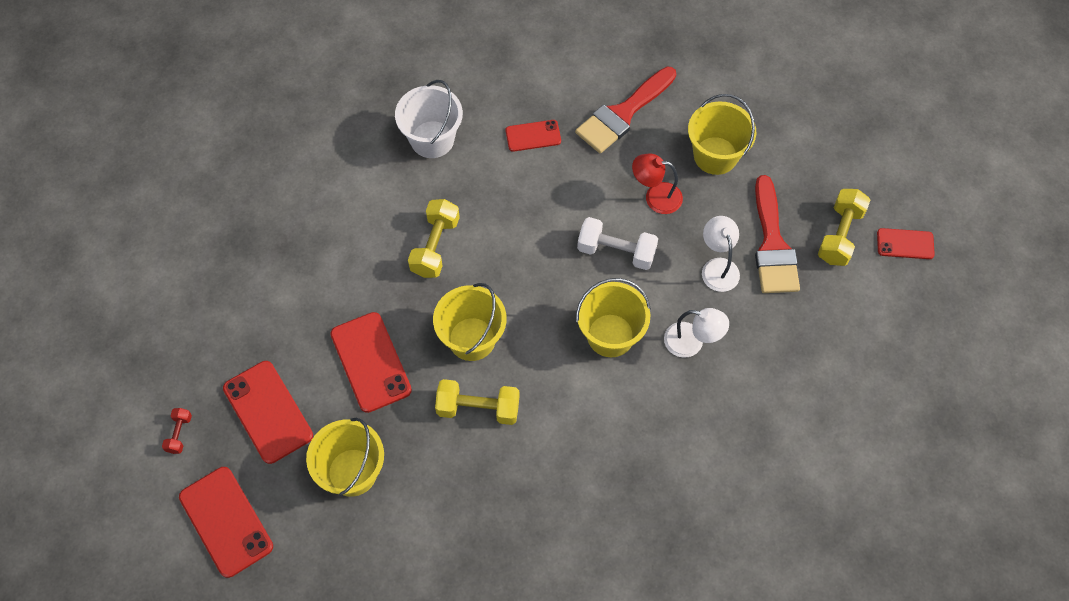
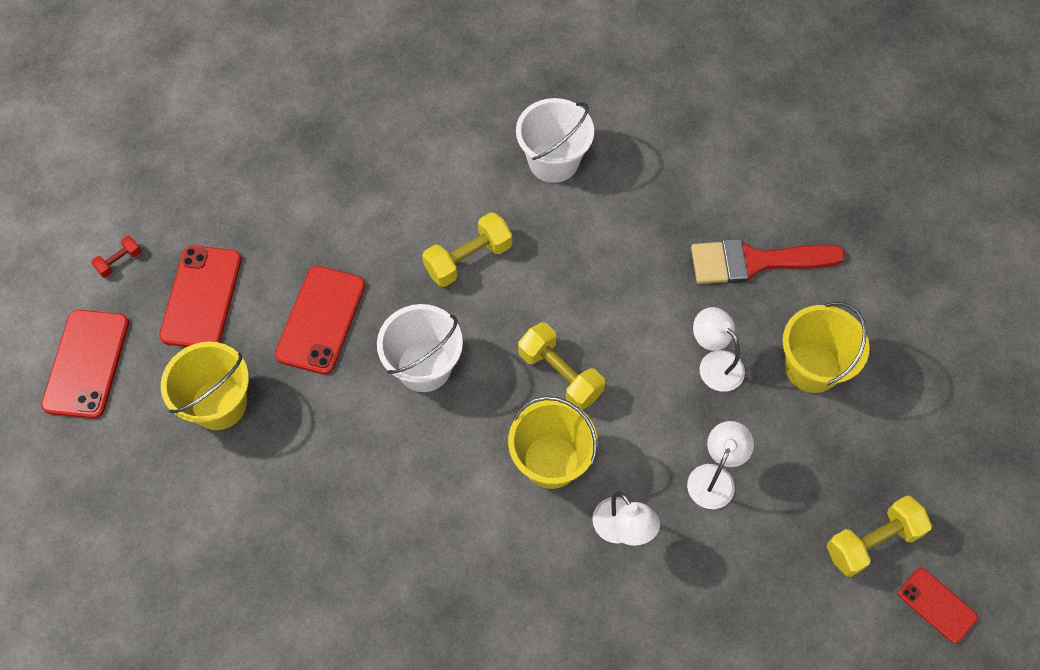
camera: 40 degrees right, 0 degrees up
(472, 339) = (424, 366): yellow bucket -> white bucket
(478, 408) = (372, 433): yellow dumbbell -> yellow dumbbell (560, 374)
(533, 136) = (648, 222): red phone -> none
(616, 251) = (628, 387): white dumbbell -> none
(655, 197) = (714, 363): red lamp -> white lamp
(773, 245) = (791, 498): red brush -> none

